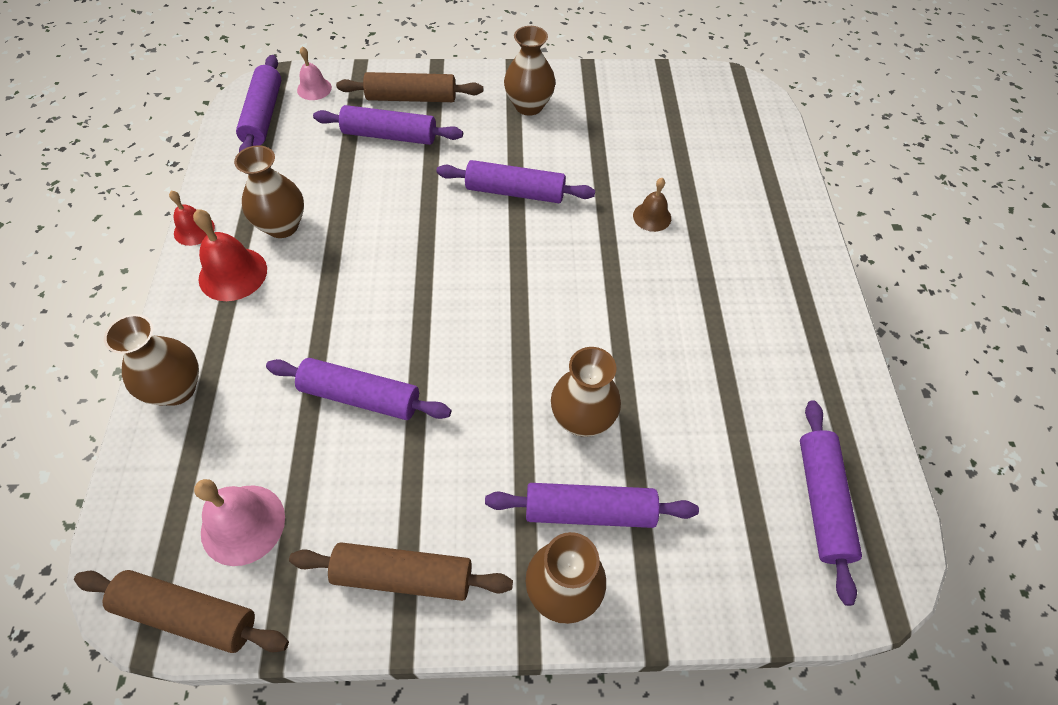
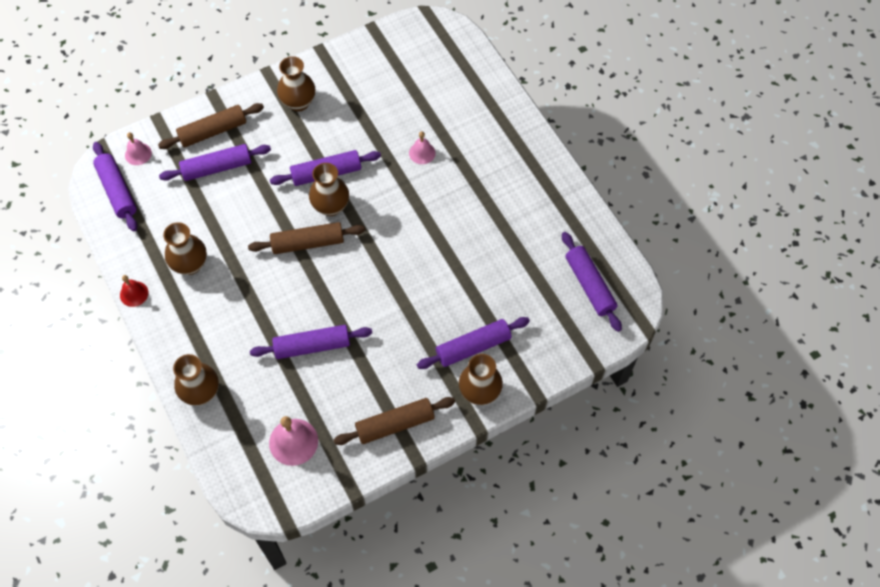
camera: 25 degrees left, 5 degrees up
(188, 615) = (296, 495): brown rolling pin -> brown rolling pin (308, 243)
(233, 274) = (182, 310): red bell -> none
(582, 418) = (444, 300): brown vase -> brown vase (331, 206)
(652, 216) = (422, 153): brown bell -> pink bell

